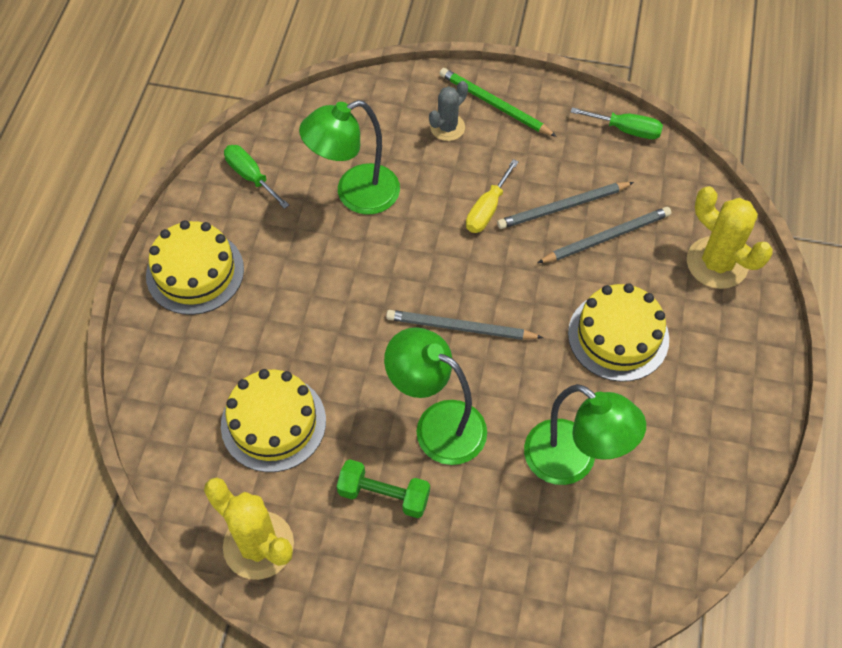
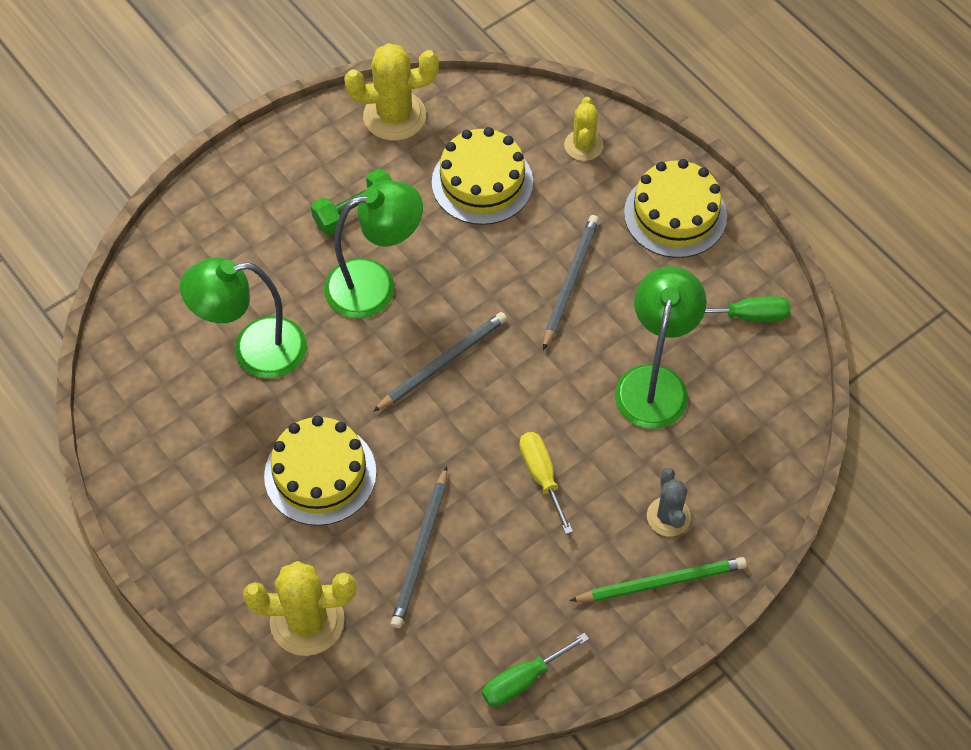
camera: 130 degrees right, 0 degrees up
(175, 377) = (583, 145): none -> yellow cactus
(563, 207) = (486, 541): grey pencil -> grey pencil (570, 281)

